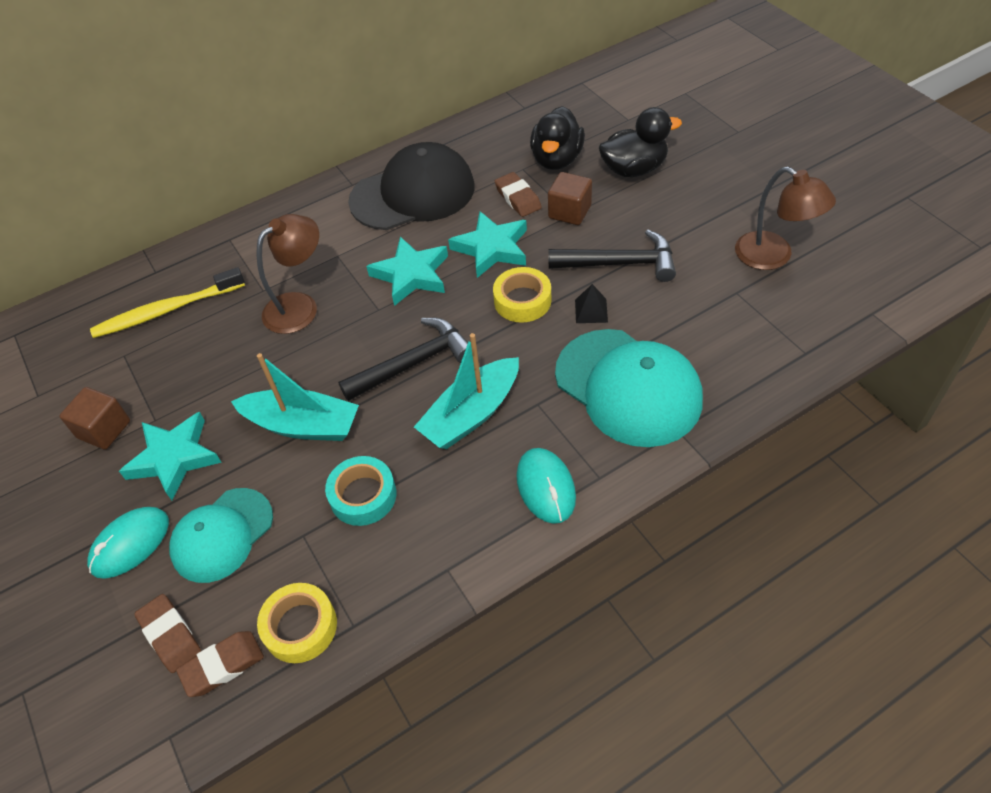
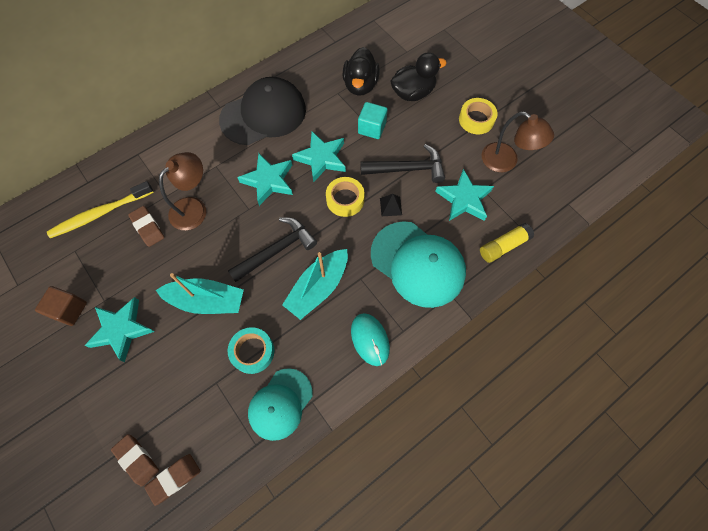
camera: 10 degrees left, 15 degrees up
(130, 544) = (100, 395): turquoise mouse -> none
(222, 535) = (162, 385): turquoise cap -> turquoise cap (280, 404)
(300, 627) = (221, 448): yellow tape -> yellow tape (476, 119)
(518, 198) = (336, 117): brown eraser -> brown eraser (148, 227)
(569, 212) = (372, 128): brown cube -> turquoise cube
(705, 304) = (464, 199): none -> turquoise star
(766, 367) = (503, 246): none -> yellow glue stick

